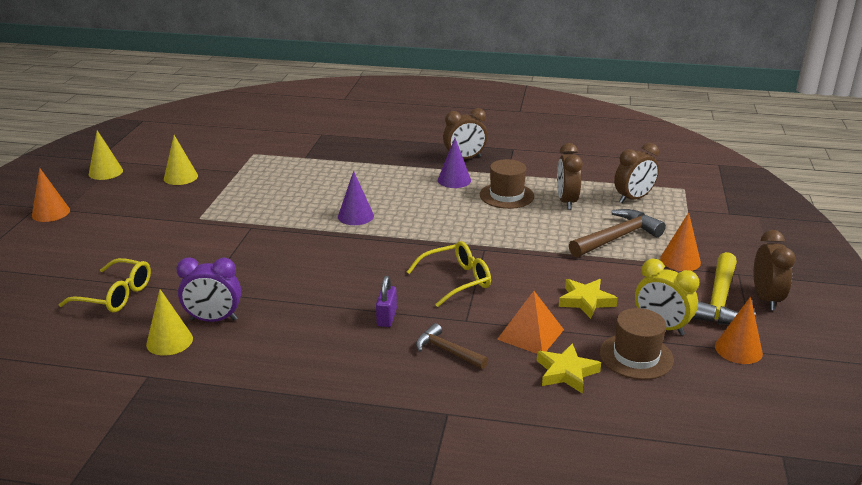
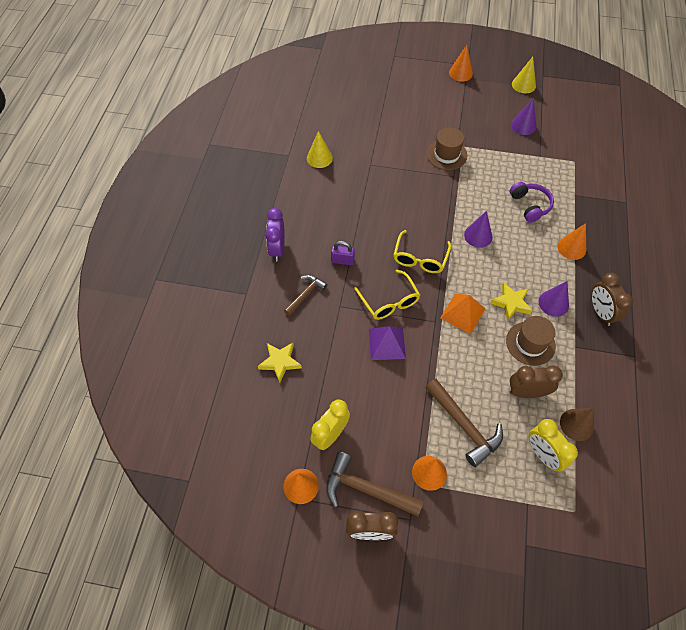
camera: 90 degrees right, 30 degrees up
(116, 295) = (365, 125): yellow glasses -> yellow glasses (420, 258)
(180, 177) = (523, 125): yellow cone -> purple cone
(214, 319) = (340, 174): purple clock -> purple clock (277, 249)
(315, 182) = (530, 205): none -> purple headphones
(380, 165) = (571, 248): none -> orange cone
(520, 283) = (387, 343): none -> purple pyramid
(530, 334) = (323, 344): orange pyramid -> orange pyramid (462, 313)
(586, 301) = (364, 386): yellow star -> yellow star (511, 303)
(595, 180) = (576, 424): none -> brown cone
(633, 198) = (543, 454): brown clock -> yellow clock
(636, 356) = (295, 409): brown hat -> brown hat (446, 155)
(718, 301) = (366, 489): yellow hammer -> brown hammer

